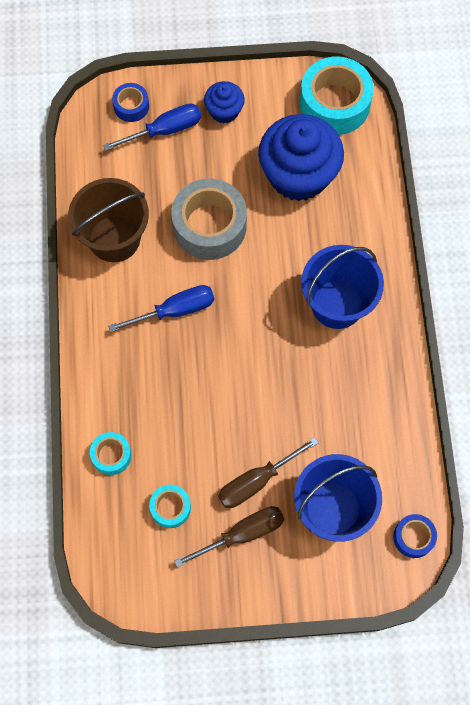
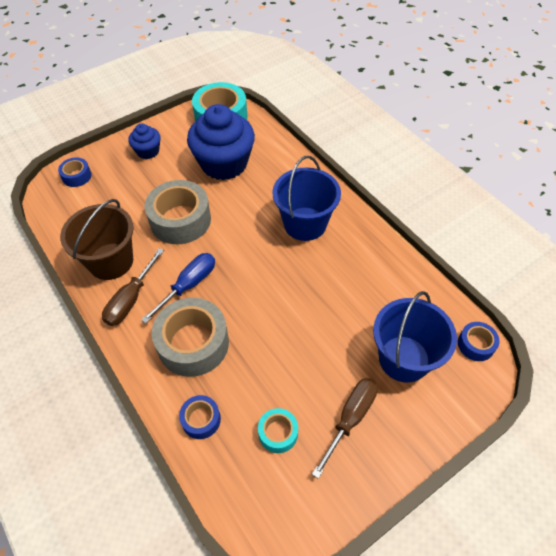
camera: 30 degrees left, 15 degrees down
(111, 455) = (201, 419): turquoise tape -> blue tape
(145, 376) = (193, 343): none -> grey tape
(164, 130) = (111, 179): blue screwdriver -> none
(257, 481) = (333, 371): brown screwdriver -> brown screwdriver (131, 299)

